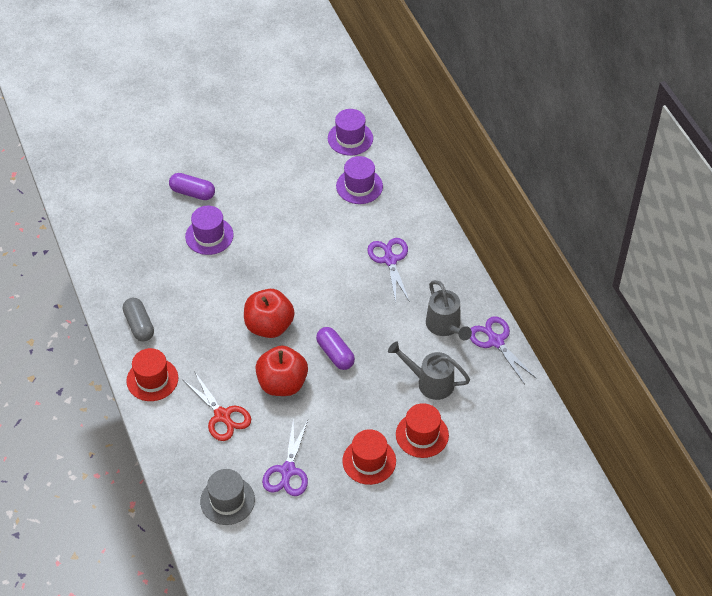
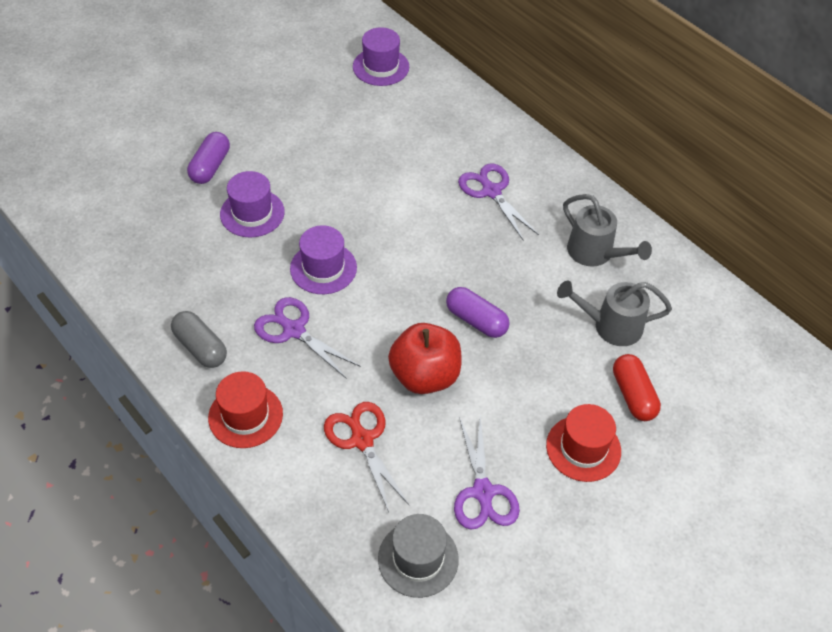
camera: 20 degrees left, 0 degrees up
(192, 193) = (210, 166): purple capsule -> purple capsule turned 75 degrees counterclockwise
(222, 416) = (362, 440): red scissors -> red scissors turned 150 degrees counterclockwise
(269, 326) = (376, 306): red apple -> none
(359, 186) = (415, 116): purple hat -> purple hat (323, 268)
(422, 435) = (633, 395): red hat -> red capsule
(496, 341) = (663, 257): purple scissors -> purple scissors (294, 330)

